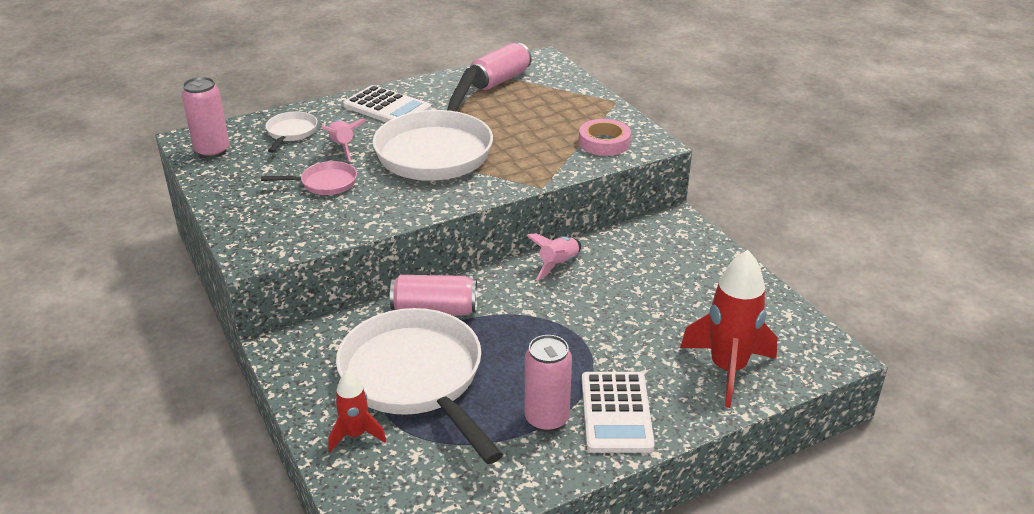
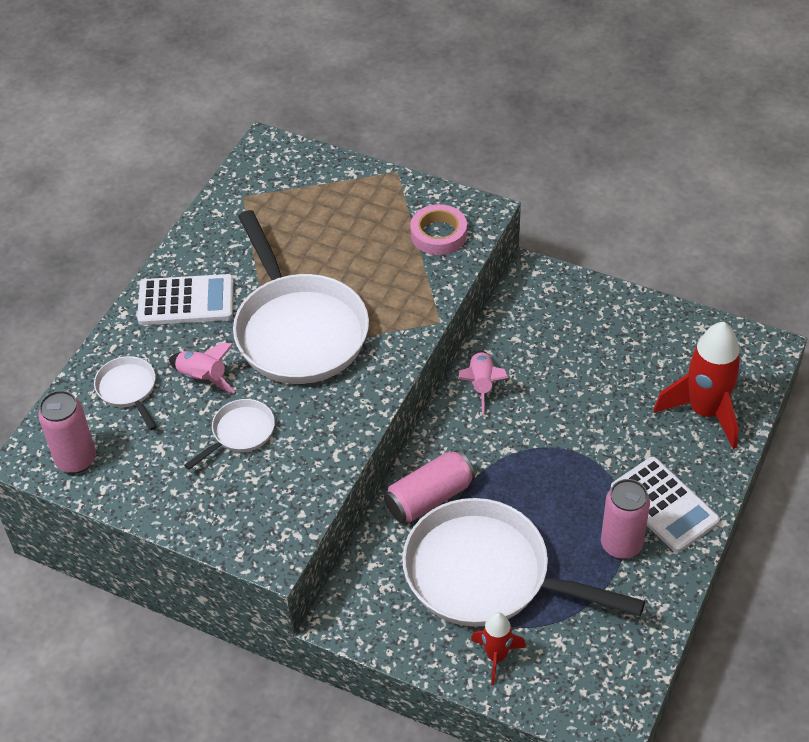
camera: 35 degrees left, 15 degrees up
(325, 183) = (240, 433): pink pan -> white pan
(500, 80) = (256, 200): pink can -> none

